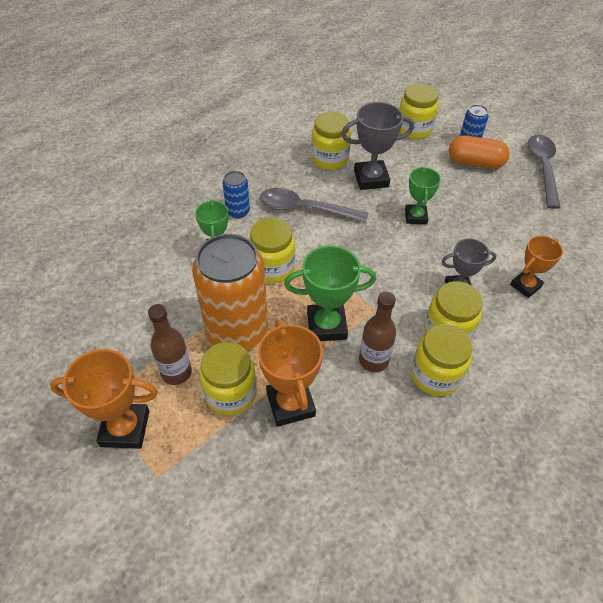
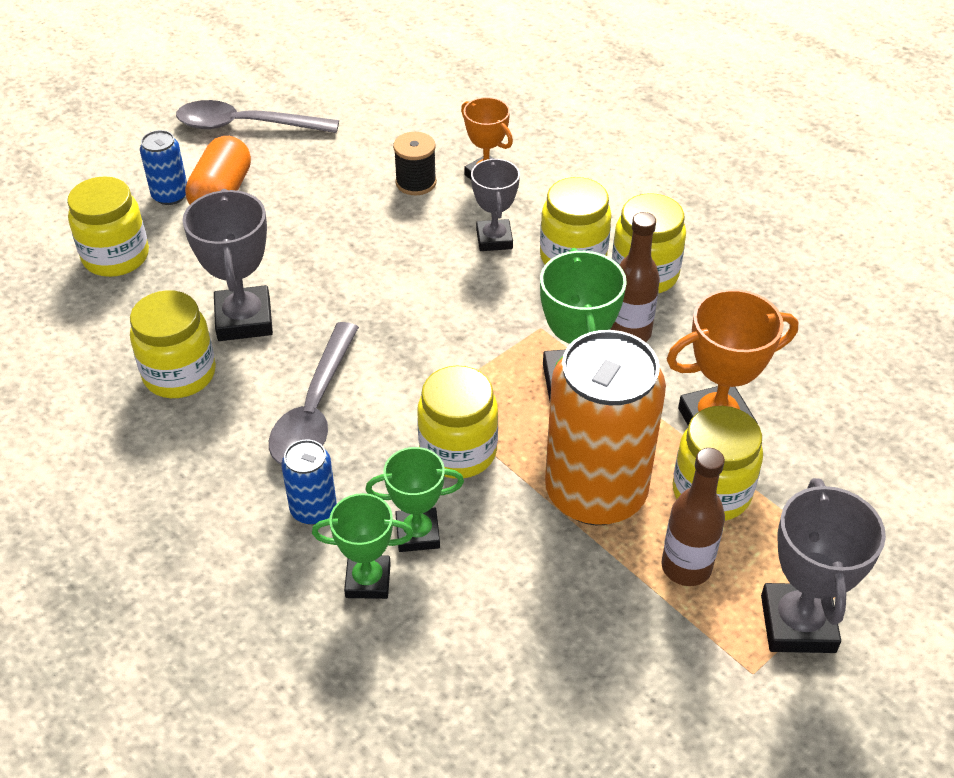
camera: 90 degrees left, 5 degrees down
(125, 428) = (797, 623): orange trophy -> grey trophy
(415, 216) = (344, 271): green trophy -> green trophy (368, 580)
(508, 248) = (416, 182): none -> black spool

